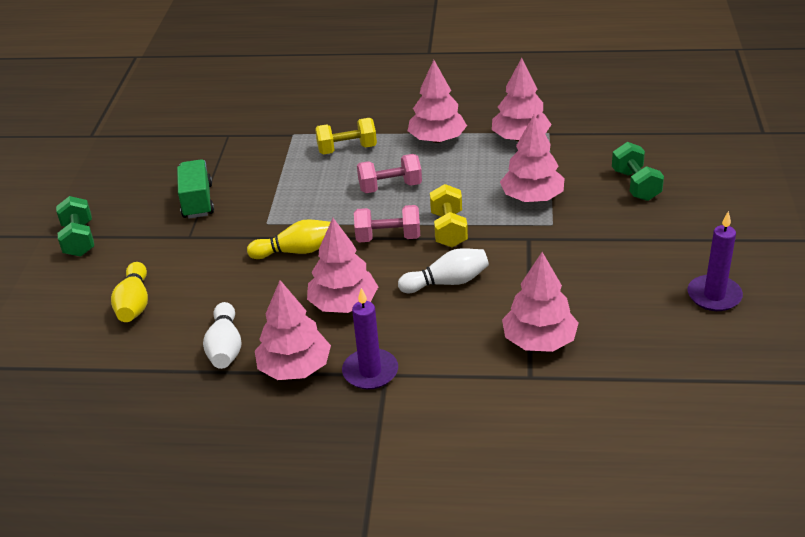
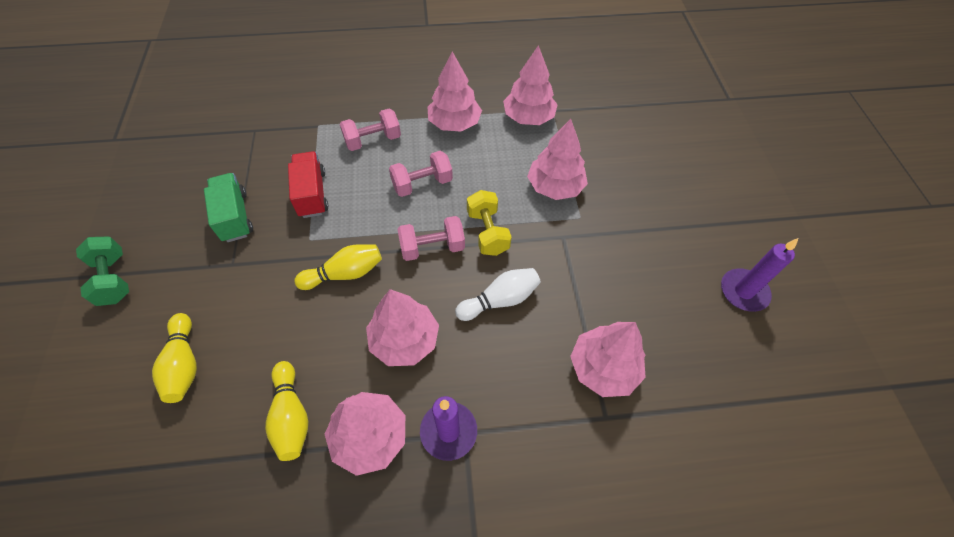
camera: 15 degrees left, 20 degrees up
(225, 347) = (291, 416): white bowling pin -> yellow bowling pin
(276, 188) = (312, 194): none -> red truck
(347, 149) = (373, 140): yellow dumbbell -> pink dumbbell
(636, 185) = (641, 165): green dumbbell -> none

